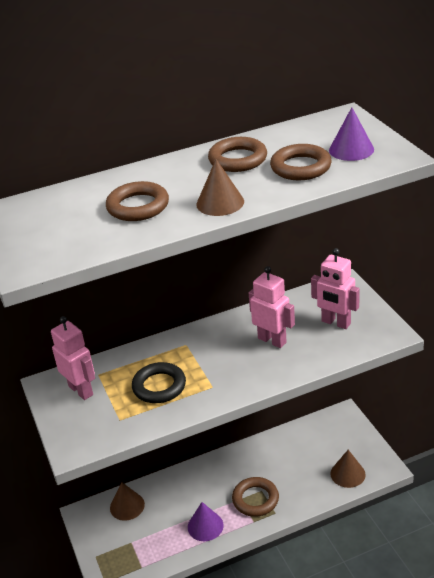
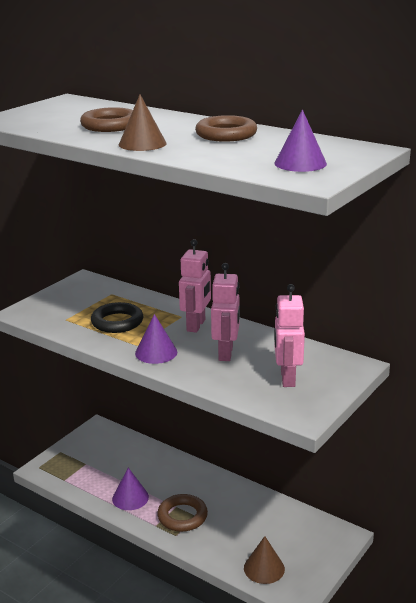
camera: 55 degrees right, 10 degrees down
(81, 390) = (87, 293): pink robot -> pink robot (196, 325)
(127, 506) = (121, 445): brown cone -> none
(236, 379) = (156, 352): none -> purple cone
(300, 167) = (239, 154): brown ring -> none

